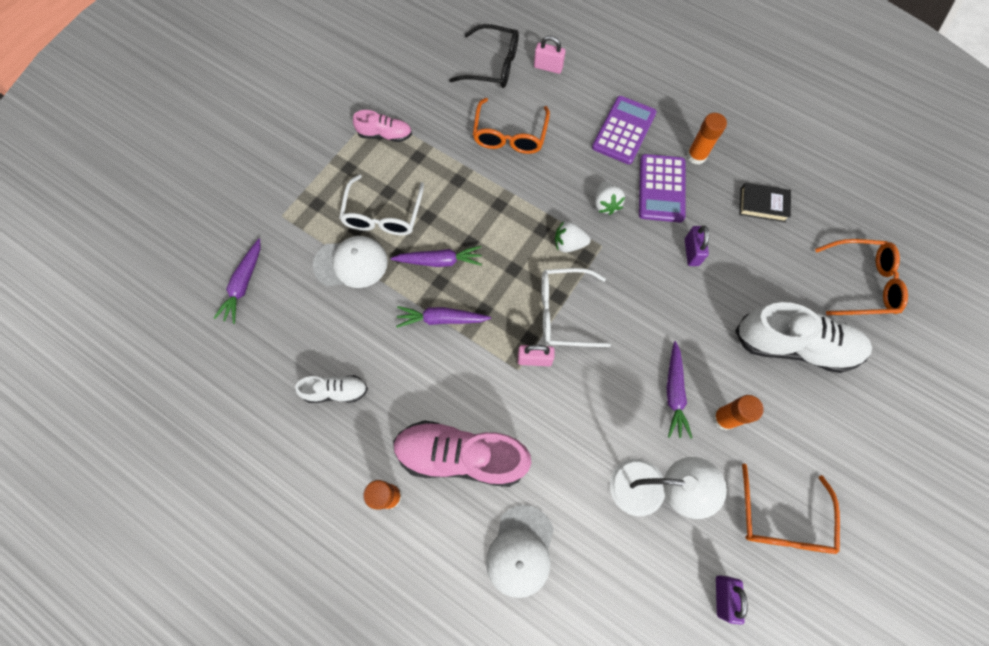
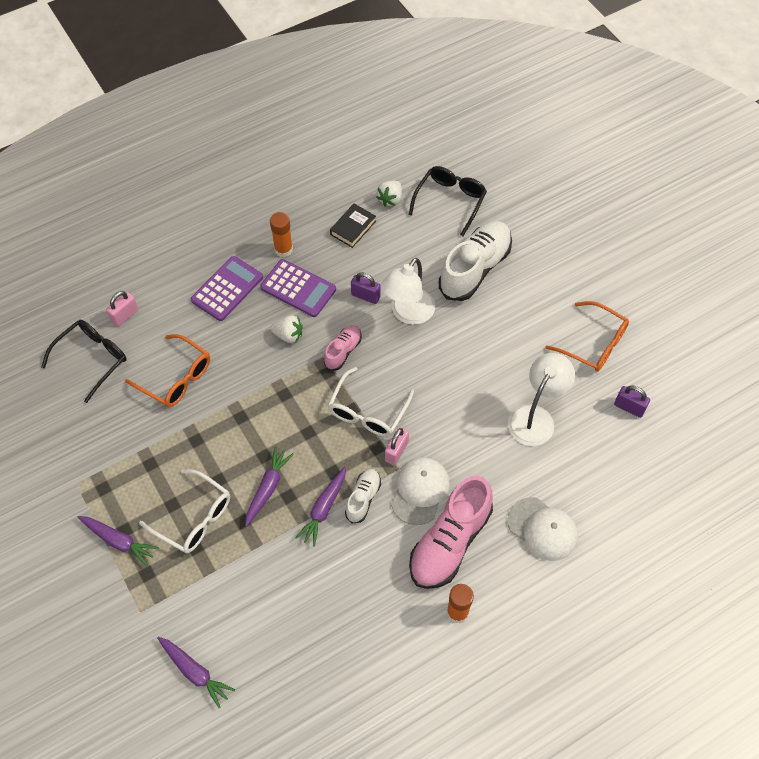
camera: 65 degrees left, 10 degrees down
(336, 391) = (345, 623): white shoe -> white shoe (363, 498)
(351, 263) = (228, 565): white cap -> white cap (420, 491)
(385, 135) = (108, 483): pink shoe -> pink shoe (343, 351)
(569, 244) = (309, 380): white strawberry -> white strawberry (390, 199)
(623, 130) = (227, 289): purple calculator -> purple calculator turned 75 degrees clockwise
(674, 393) = (472, 365): purple carrot -> purple carrot (118, 541)
(696, 301) = (408, 313): none -> white lamp
(724, 418) = (507, 342): orange glue stick -> none
(861, 283) = (450, 201): orange glasses -> black glasses

